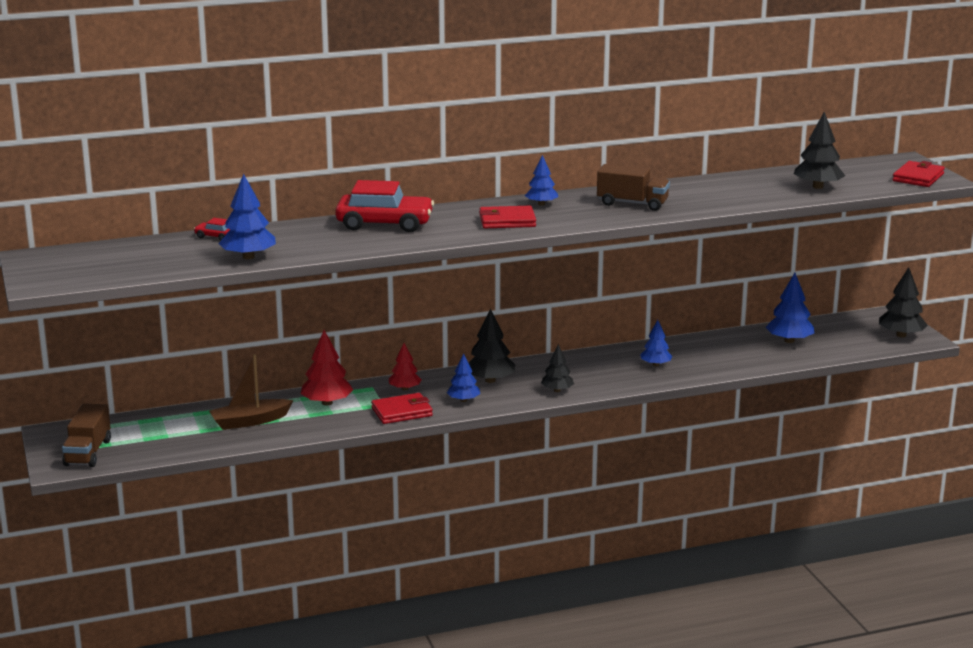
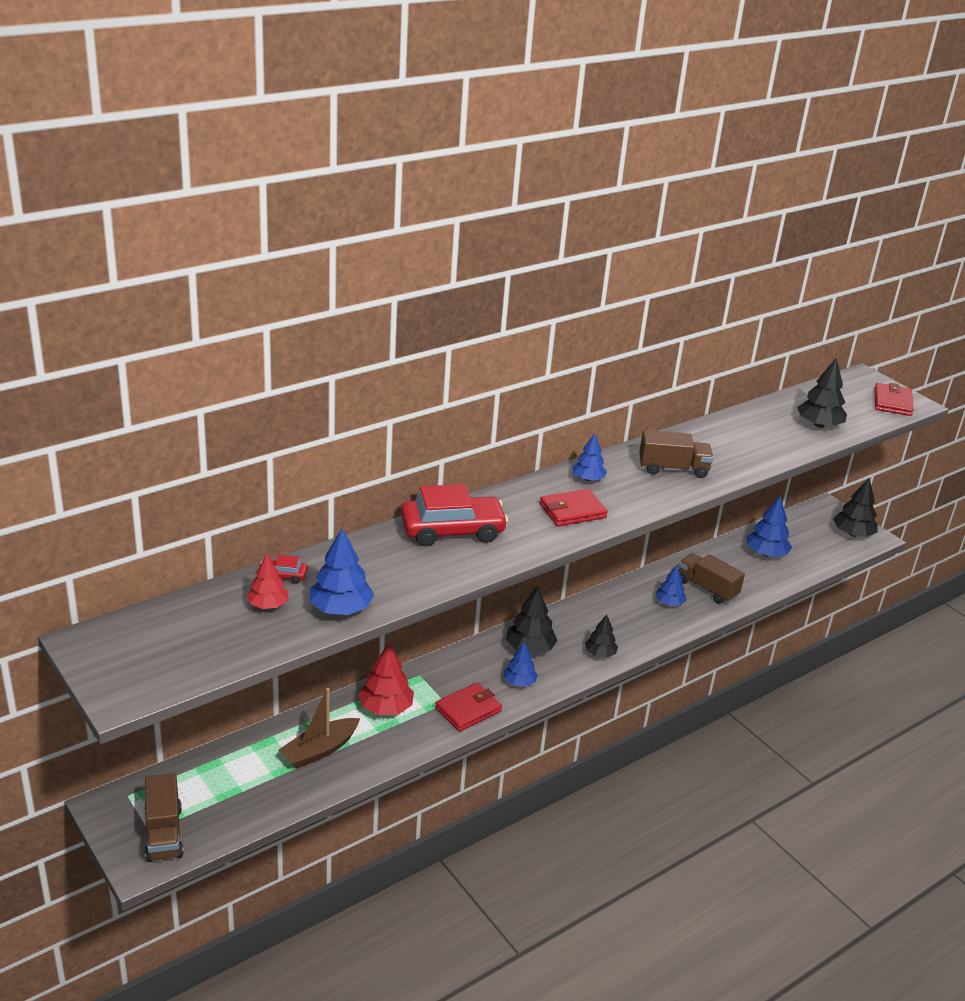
camera: 20 degrees left, 10 degrees up
(405, 389) = (453, 673): red tree -> red tree (268, 605)
(704, 359) = (707, 588): none -> brown truck

